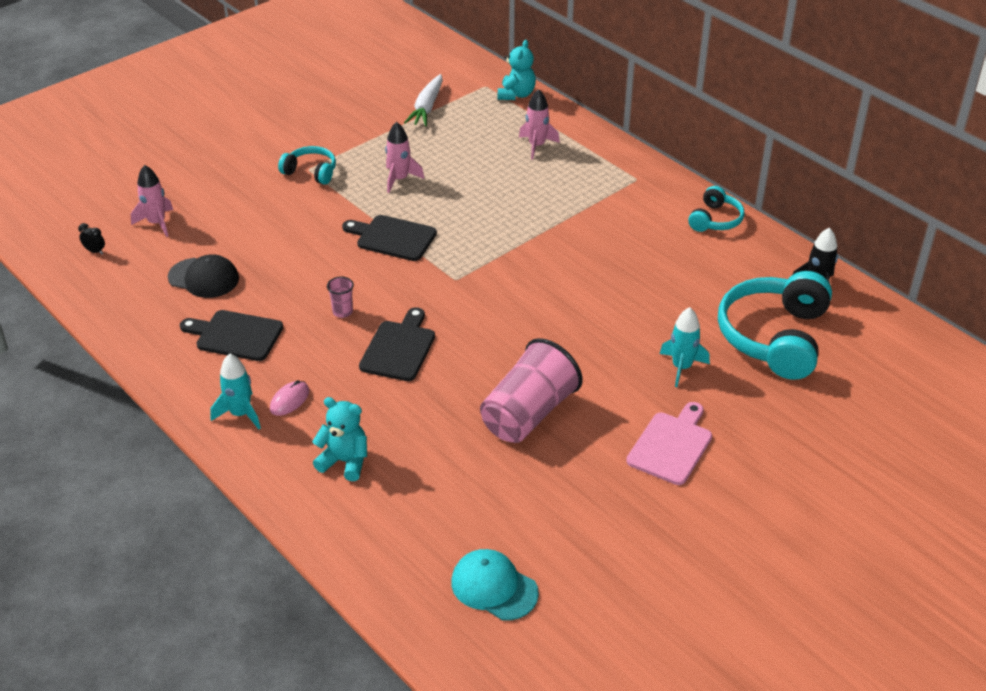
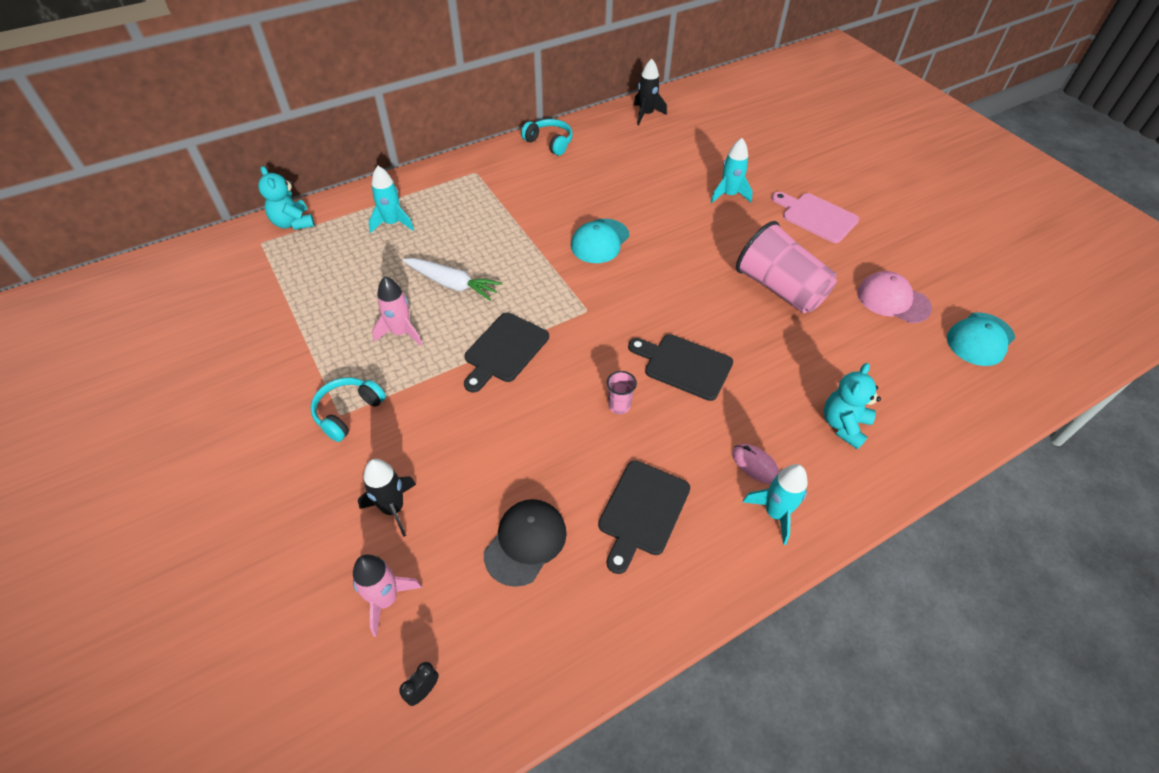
camera: 80 degrees left, 10 degrees up
(227, 211) = (393, 508): none -> black rocket
(427, 107) = (273, 293): white carrot -> white carrot (452, 284)
(516, 95) = (293, 223): turquoise teddy bear -> turquoise teddy bear turned 150 degrees counterclockwise
(536, 146) = (392, 223): pink rocket -> turquoise rocket
(538, 510) = (893, 300): none -> pink cap
(559, 276) = (600, 241): none -> turquoise cap
(774, 337) = (699, 145): turquoise headphones -> none

